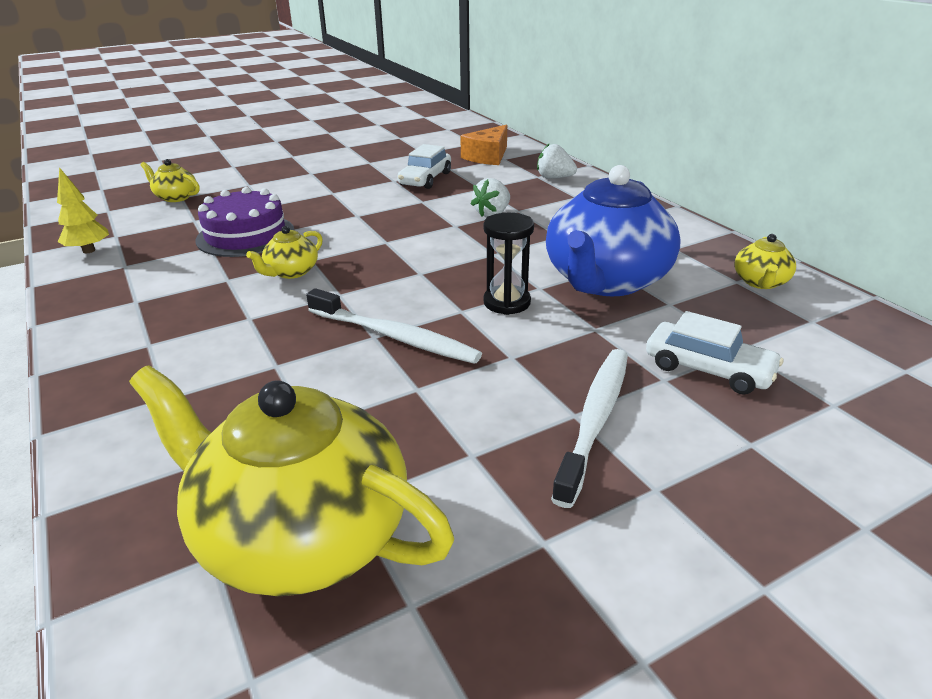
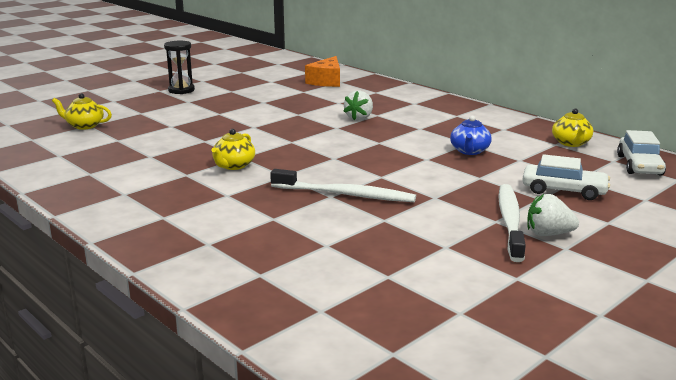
camera: 15 degrees left, 10 degrees down
(89, 250) = (46, 166): yellow tree -> none
(245, 235) = (173, 146): purple cake -> none
(300, 535) = (367, 294): yellow teapot -> none
(425, 179) = (288, 99): white car -> white car (639, 165)
(507, 302) = (410, 169): black hourglass -> black hourglass (181, 90)
(554, 178) = (389, 92): white strawberry -> white strawberry (548, 234)
(606, 281) = (469, 151): blue teapot -> blue teapot, size x0.44

